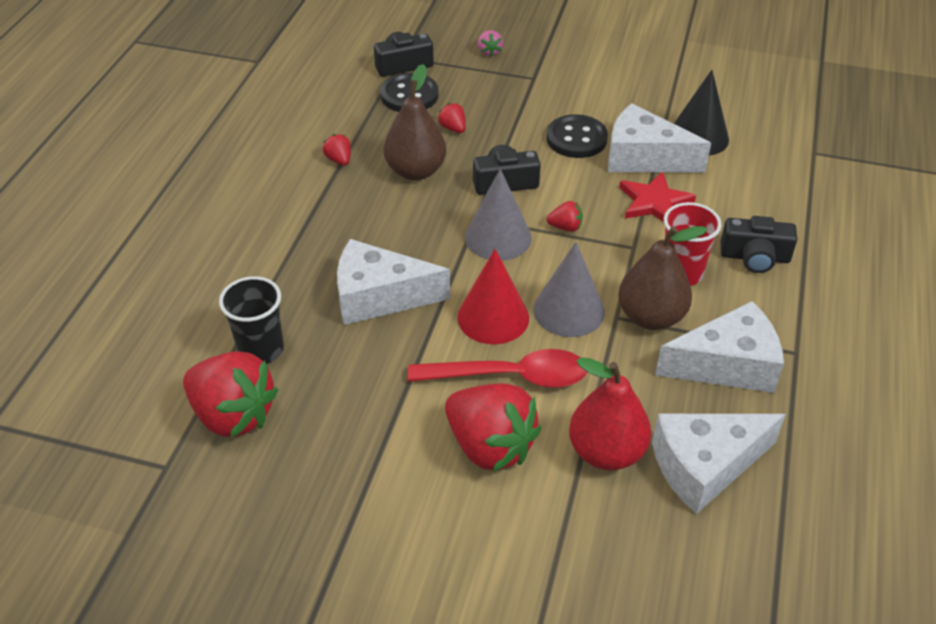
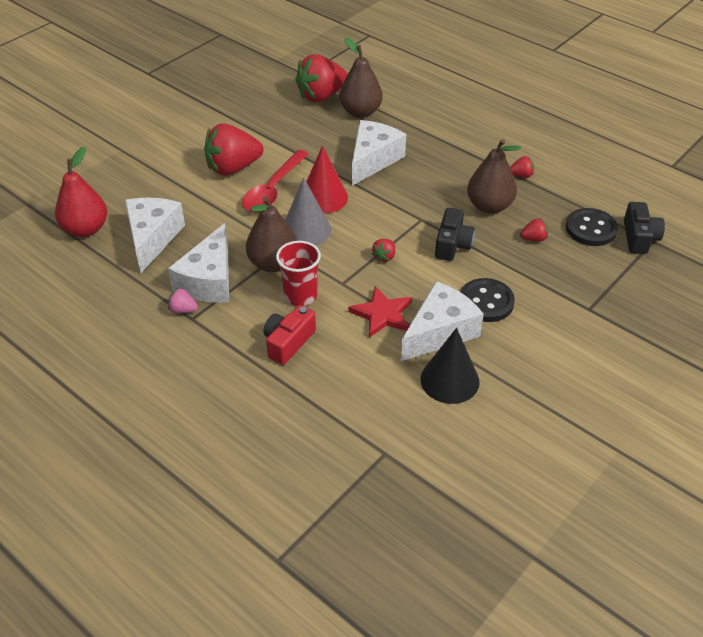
camera: 115 degrees right, 0 degrees up
(261, 350) = (360, 112): black cup -> brown pear
(489, 52) = (643, 295): pink strawberry -> pink strawberry (183, 310)
(498, 237) = (394, 222): grey cone -> none
(606, 452) = (193, 206): red pear -> red pear (85, 229)
(755, 257) = (288, 342): black camera -> red camera

